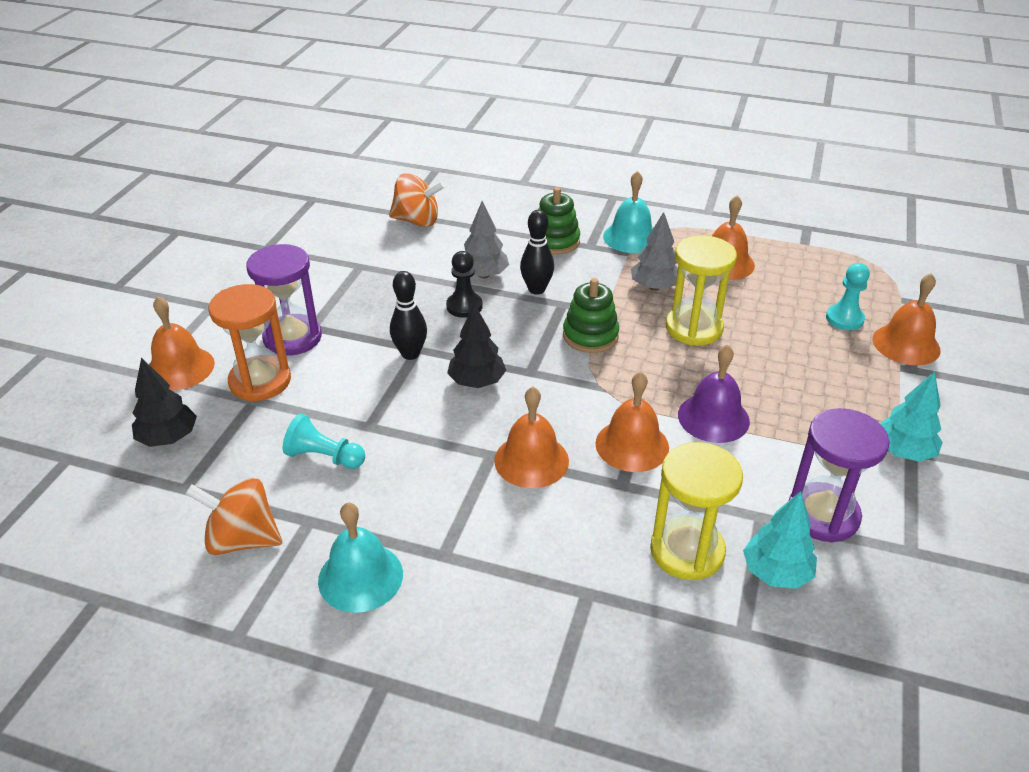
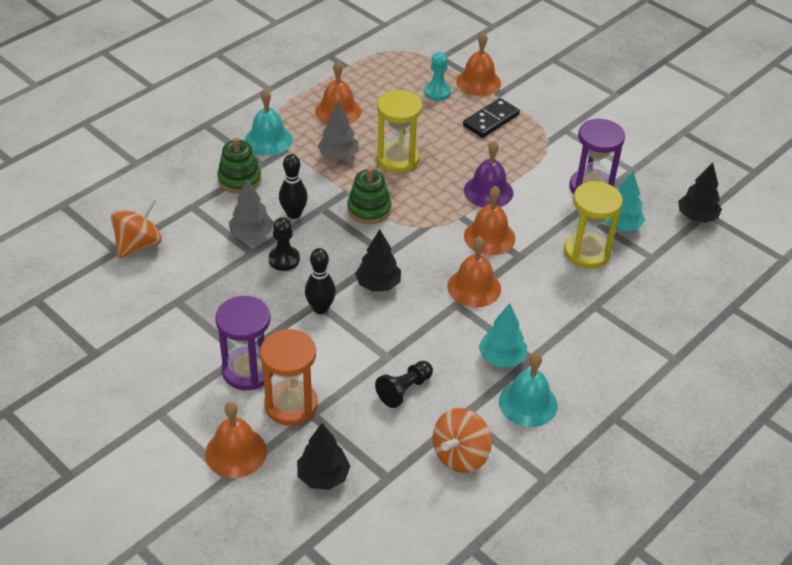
camera: 65 degrees left, 5 degrees up
(324, 457) = (404, 390): turquoise pawn -> black pawn
(847, 377) = (491, 120): none -> black domino
(888, 666) = (697, 217): none -> black tree
(903, 451) = (563, 133): turquoise tree -> turquoise tree (501, 358)

